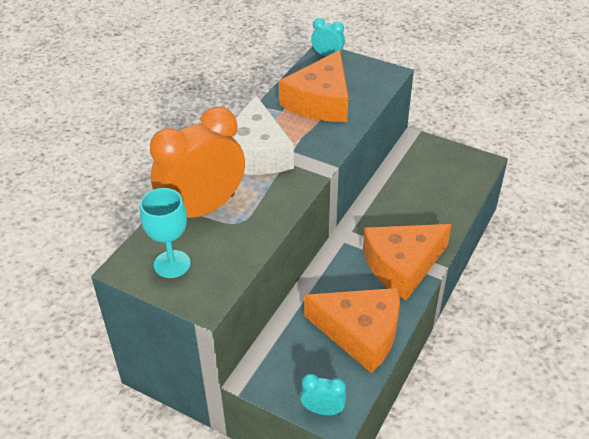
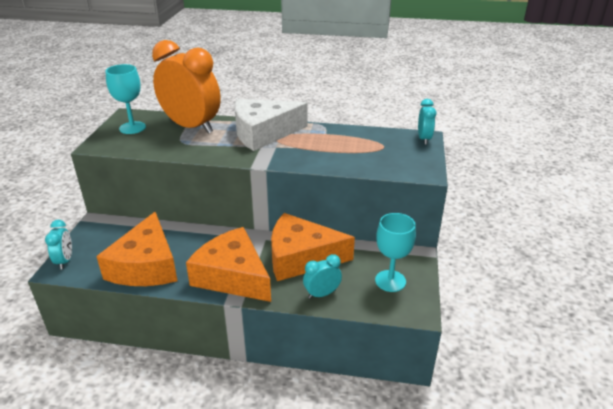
camera: 70 degrees right, 10 degrees down
(320, 101) = (351, 147): orange cheese -> orange cheese (301, 257)
(443, 166) = (390, 281): none -> turquoise goblet
(447, 210) = (322, 294): none -> turquoise clock

